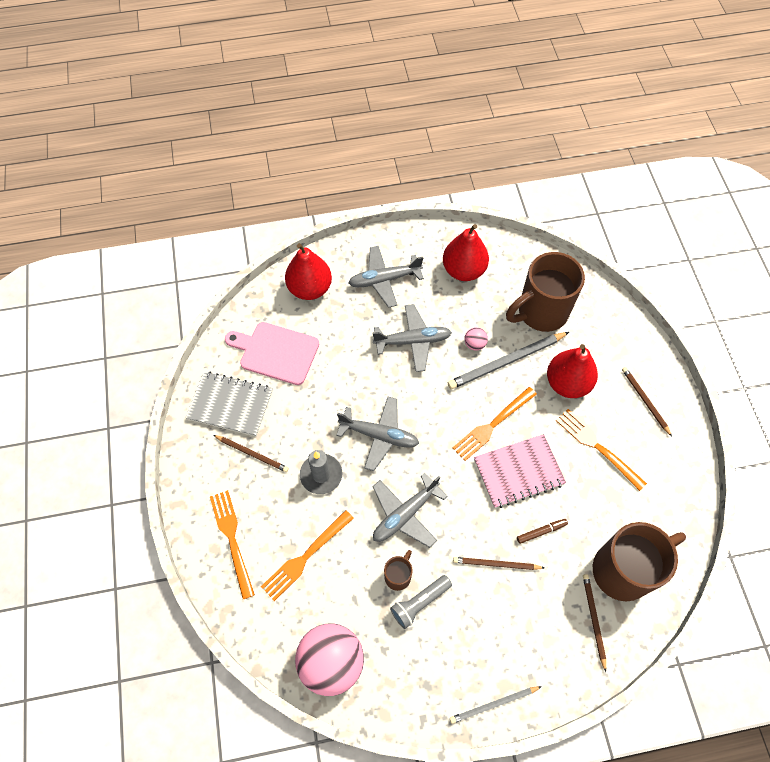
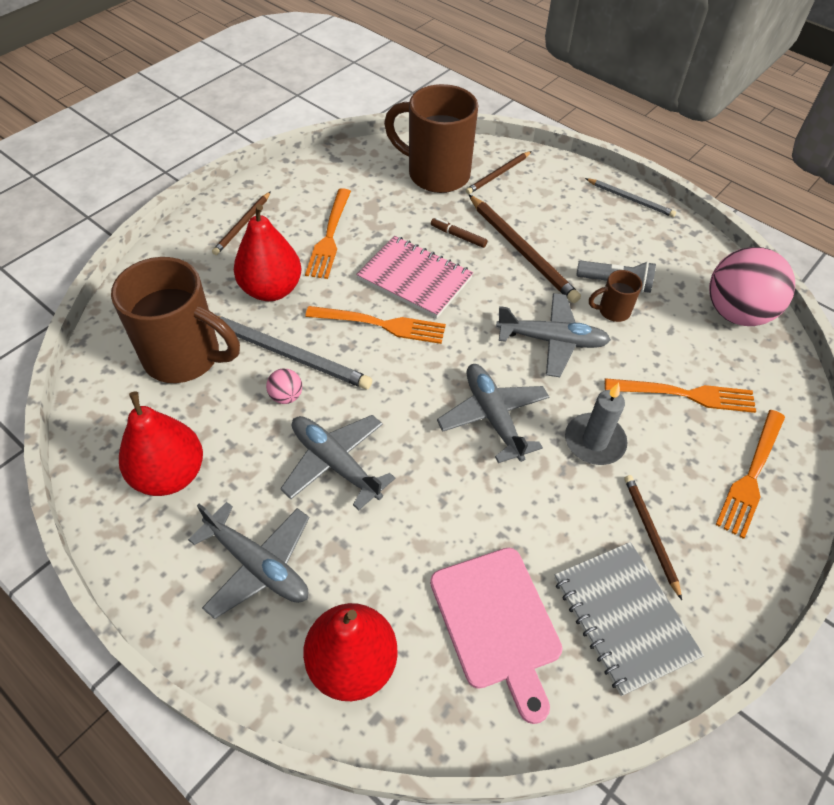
camera: 130 degrees left, 10 degrees down
(496, 564) = (522, 251): brown pencil -> brown pencil, size x1.70

